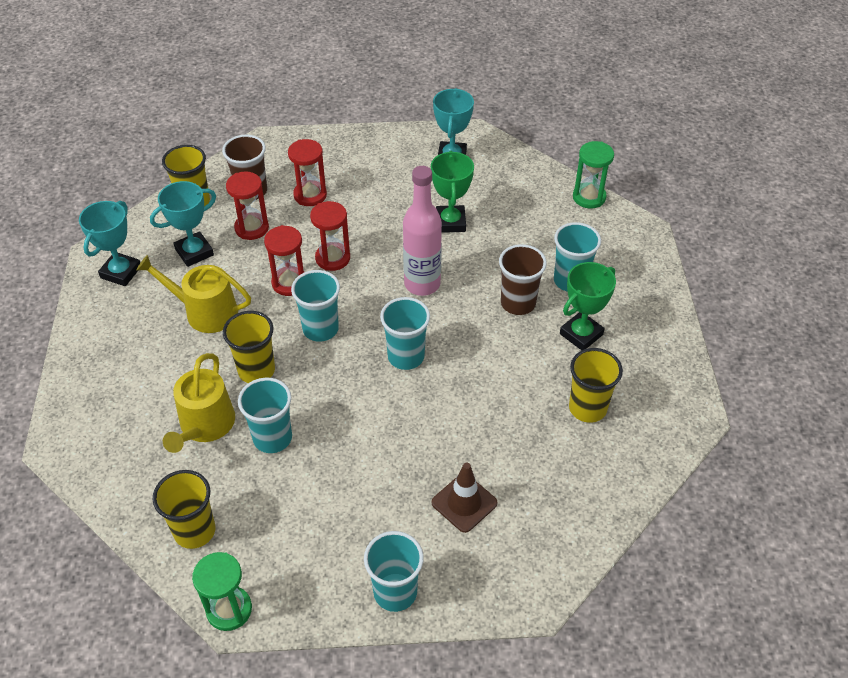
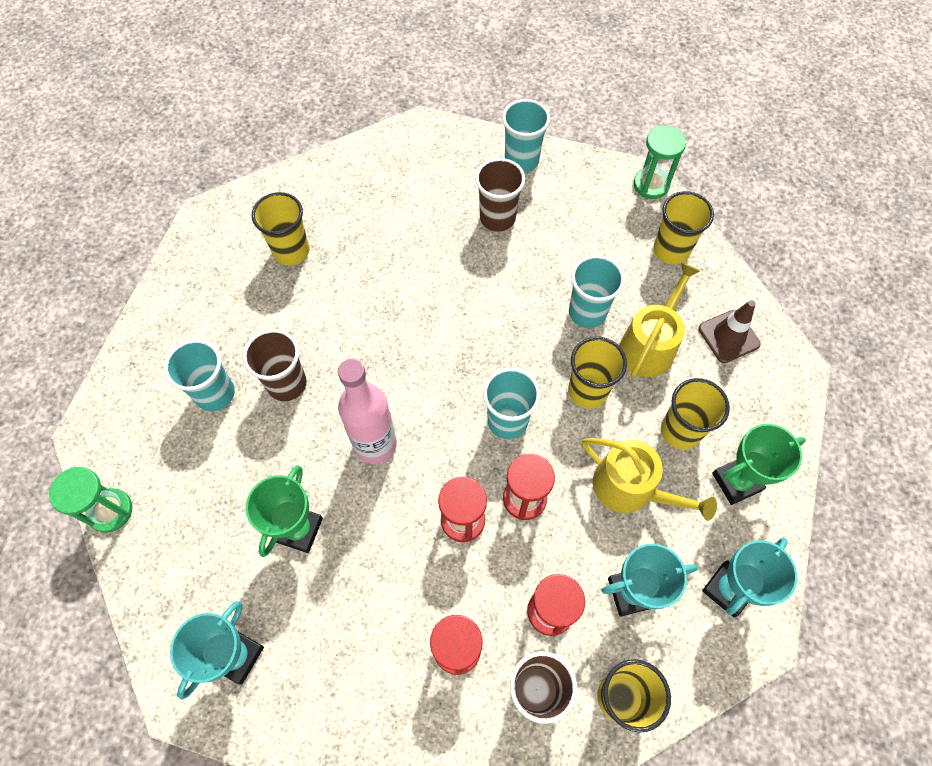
camera: 160 degrees left, 15 degrees up
(167, 363) = (680, 431): none -> yellow cup
(396, 508) = (497, 218): none -> brown cup
(406, 356) = (431, 358): turquoise cup -> none
(464, 503) = (440, 206): brown traffic cone -> brown traffic cone (728, 336)
(581, 334) = (247, 326): green trophy -> green trophy (736, 482)

